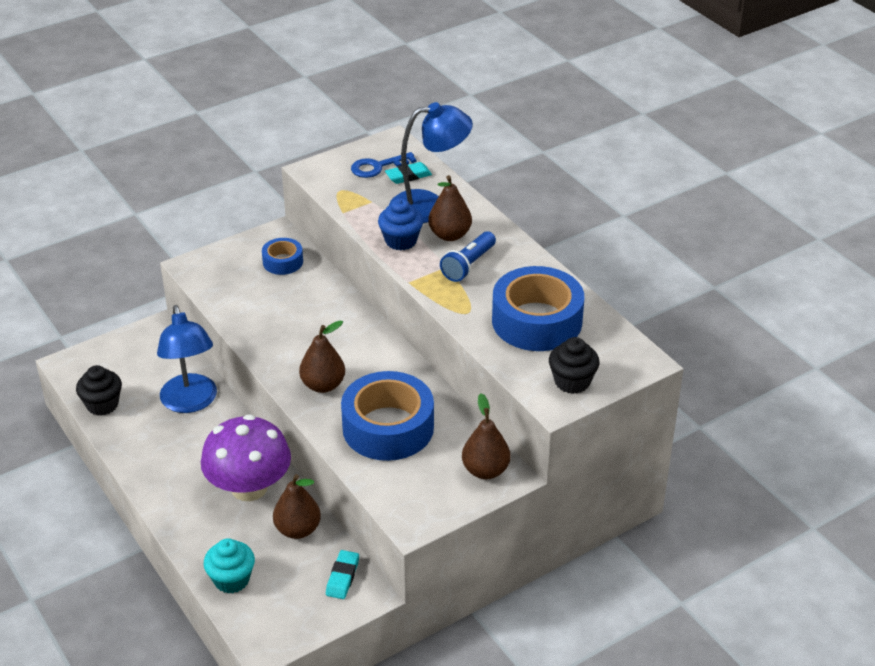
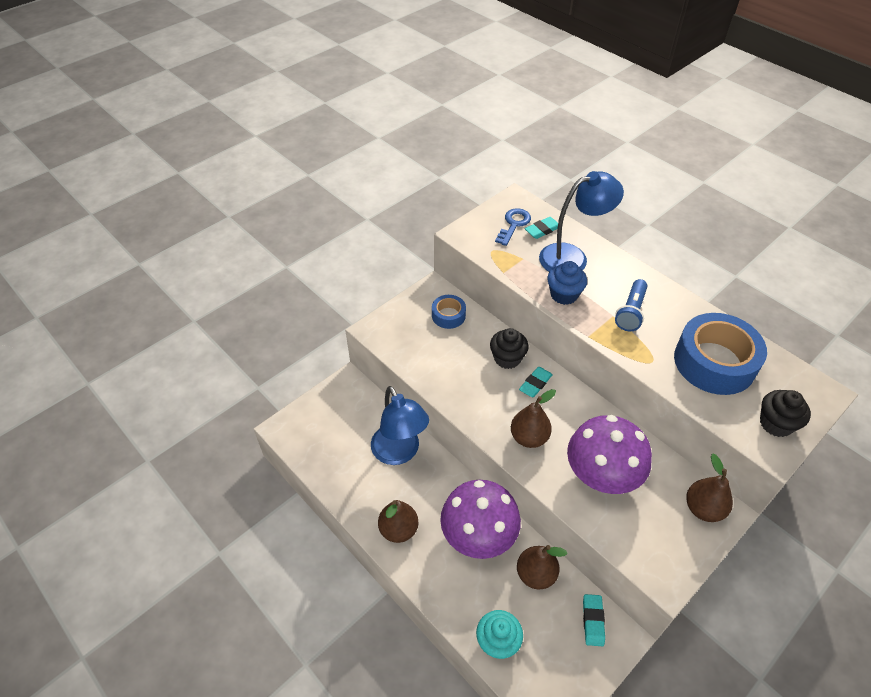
camera: 10 degrees left, 10 degrees up
(102, 404) = (325, 466): black cupcake -> black cupcake (507, 358)
(353, 337) = (535, 384): none -> turquoise eraser
(377, 167) = (514, 224): blue key -> blue key turned 150 degrees clockwise
(388, 427) = (602, 475): blue tape -> purple mushroom
(450, 235) = (601, 283): brown pear -> brown pear (398, 529)

